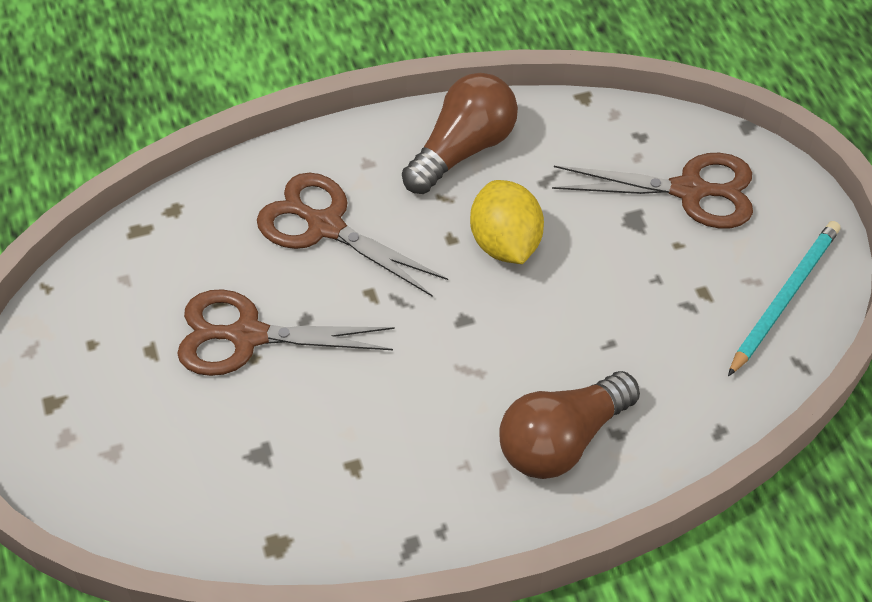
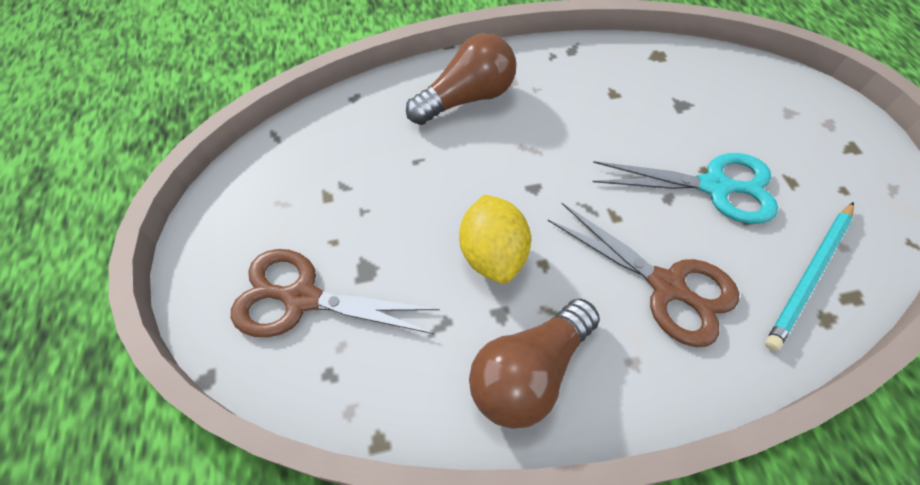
camera: 175 degrees left, 5 degrees up
(247, 335) = (714, 187): brown scissors -> turquoise scissors
(784, 298) = (261, 186): turquoise pencil -> turquoise pencil (809, 275)

